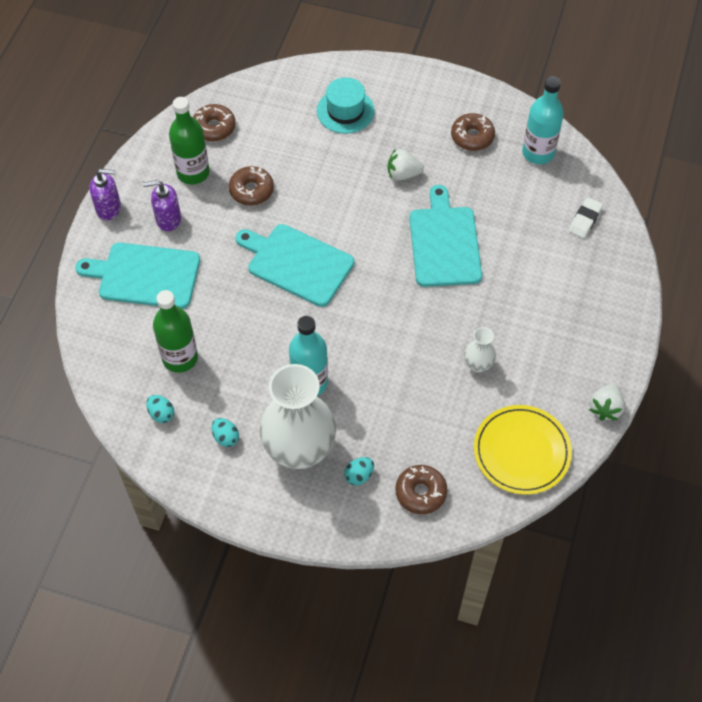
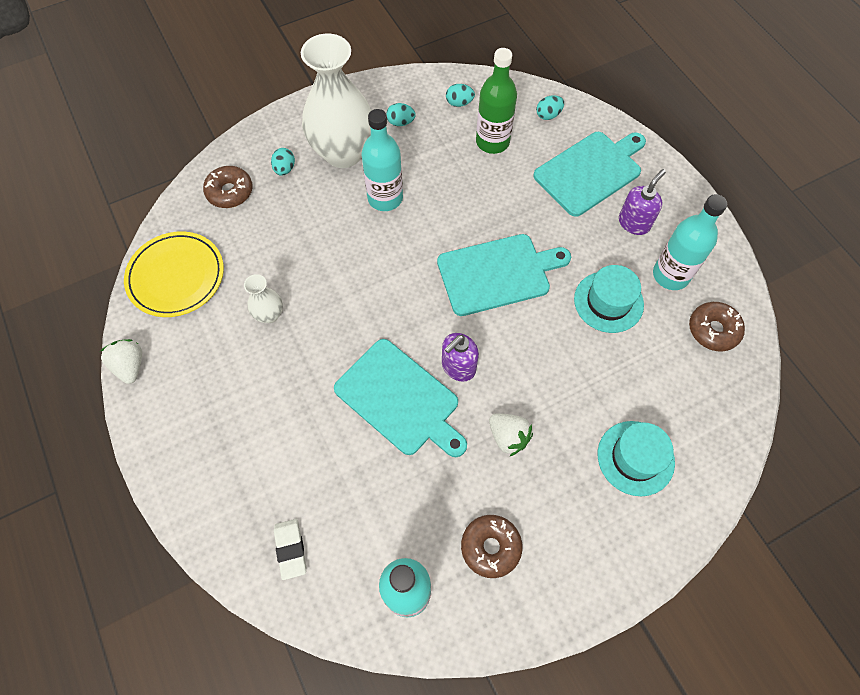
camera: 135 degrees right, 5 degrees up
(109, 208) = (684, 194): purple soap dispenser -> purple soap dispenser (458, 367)
(112, 343) = (548, 115): none -> turquoise egg
(193, 173) = (670, 275): green bottle -> turquoise bottle
(251, 190) = (608, 302): brown donut -> turquoise hat
(403, 174) = (508, 437): white strawberry -> white strawberry turned 90 degrees clockwise

